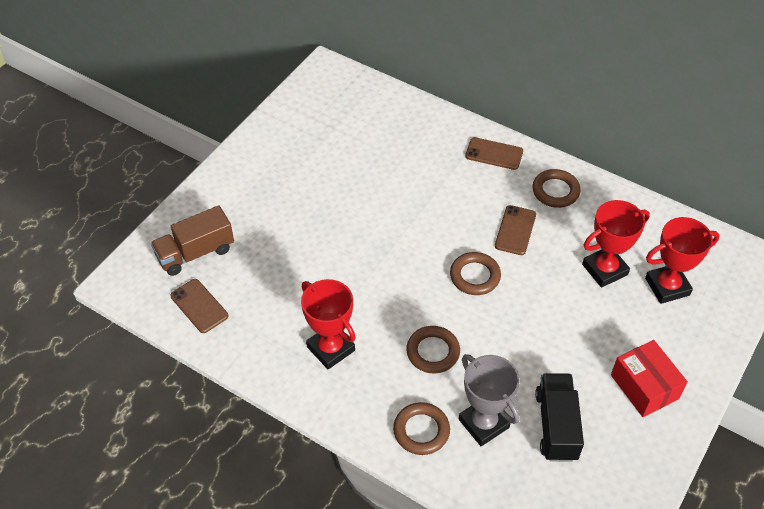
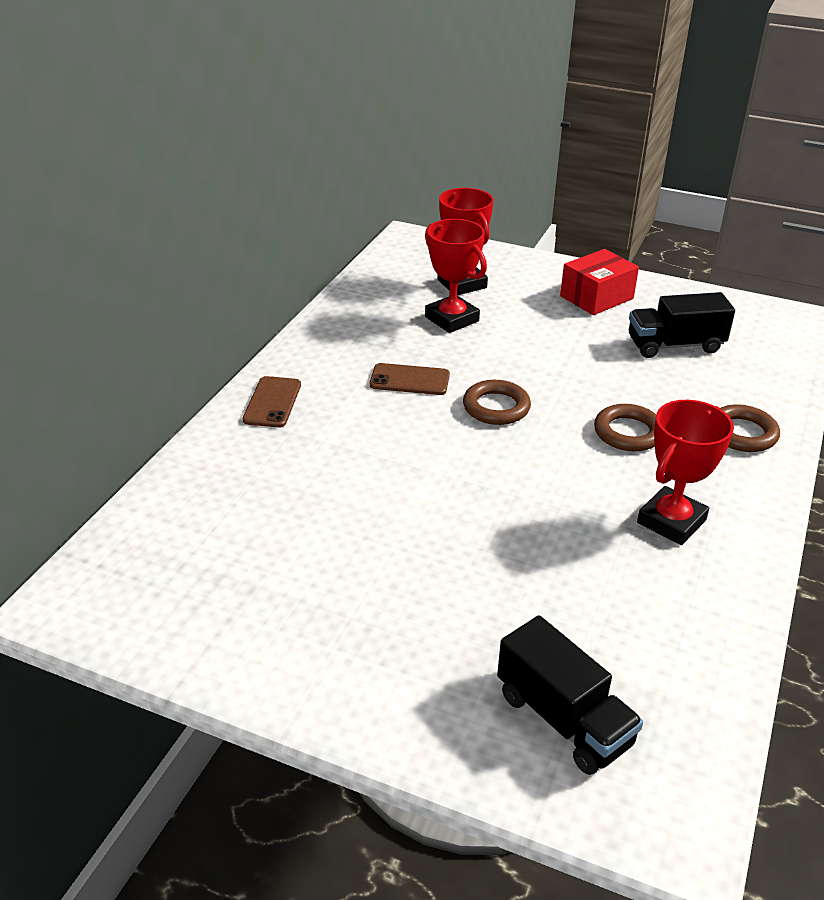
camera: 100 degrees left, 15 degrees down
(195, 253) = (563, 719): brown truck -> black truck
(199, 306) = (672, 688): brown phone -> none
(484, 423) = (703, 390): grey trophy -> none
(555, 191) = (335, 353): brown ring -> none

